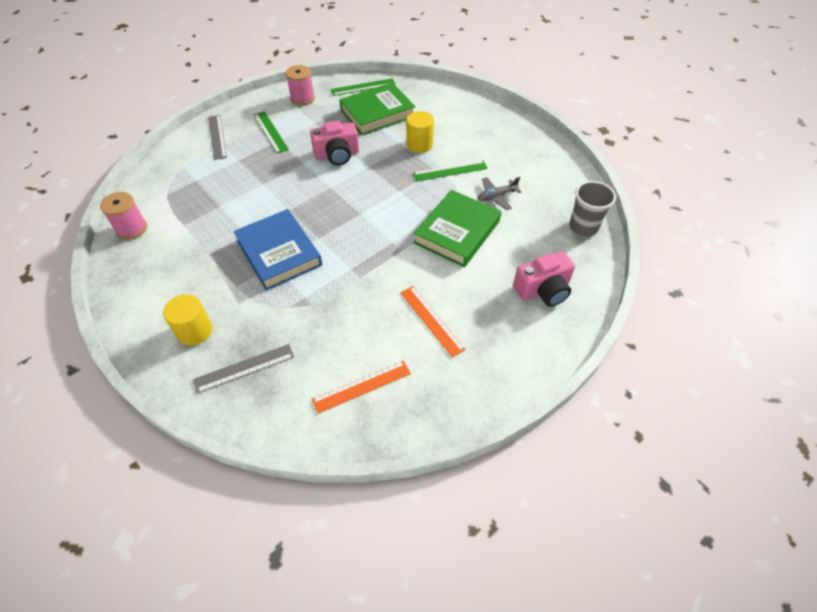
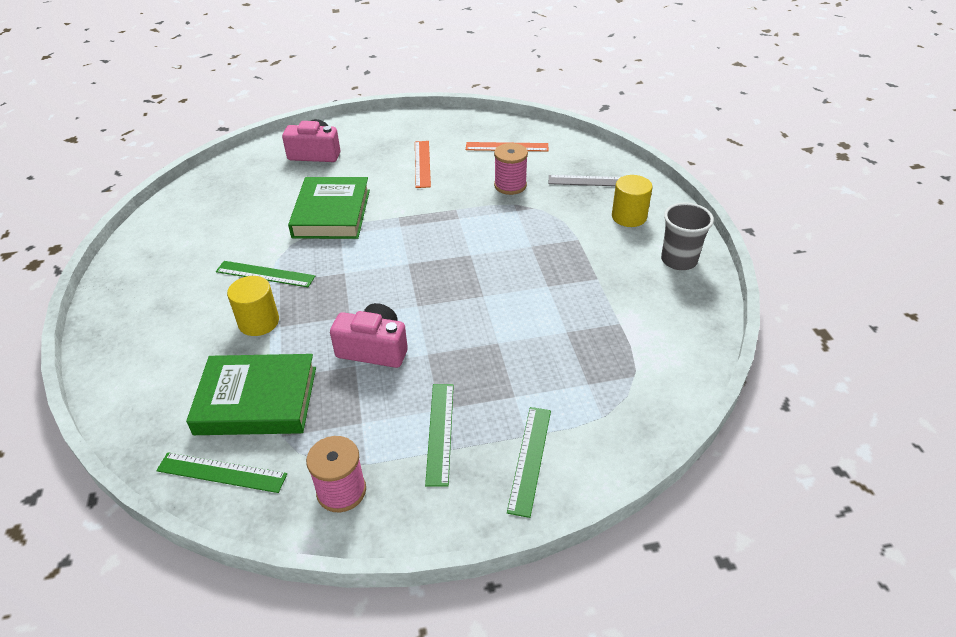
camera: 150 degrees left, 10 degrees down
(132, 229) = (688, 341): pink spool -> pink spool (510, 185)
(217, 136) = (529, 459): grey ruler -> green ruler
(279, 253) = (520, 254): blue book -> none
(457, 232) = (331, 213): green book -> green book turned 60 degrees counterclockwise
(496, 196) = (255, 230): grey plane -> none
(583, 227) = (219, 180): grey cup -> grey cup (679, 260)

